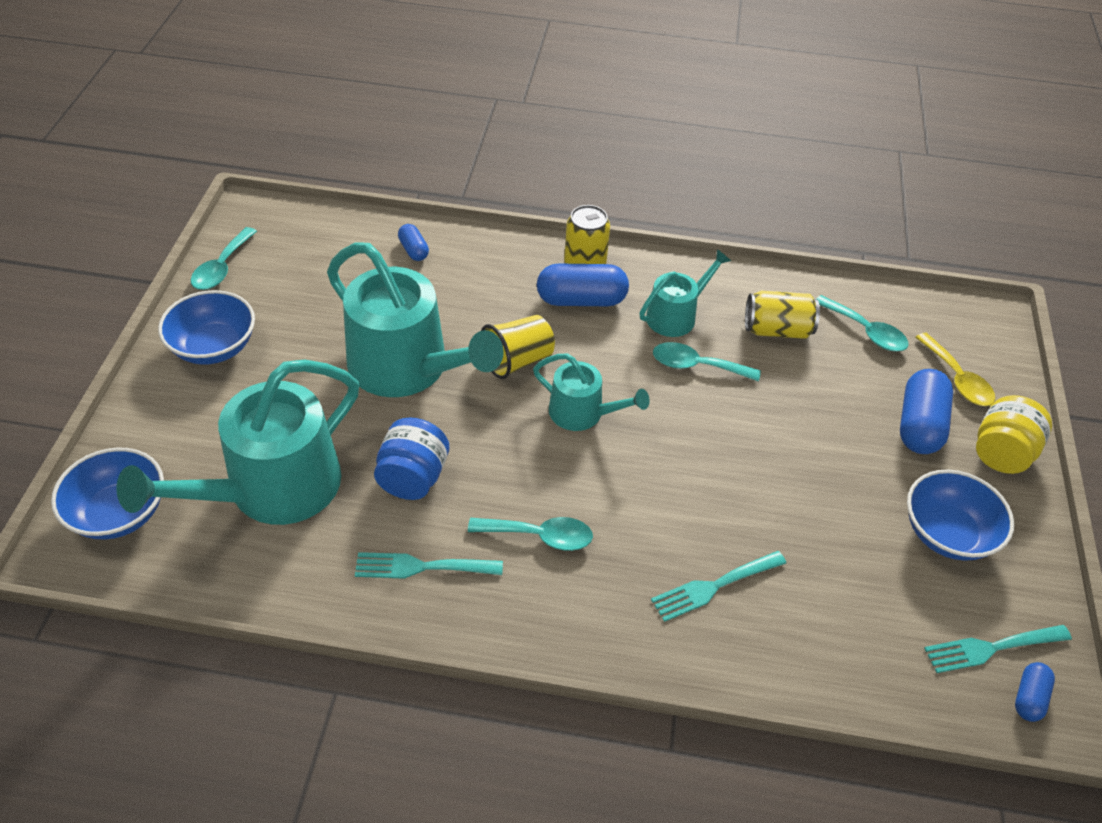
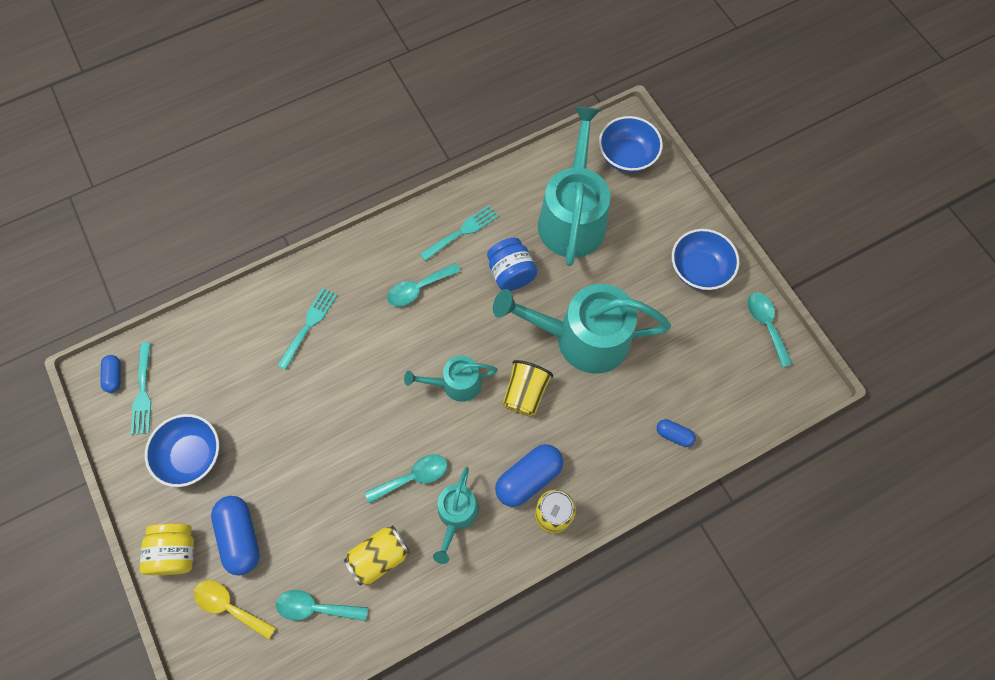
camera: 145 degrees right, 20 degrees up
(991, 648) = (143, 392): turquoise fork -> turquoise fork turned 135 degrees clockwise

